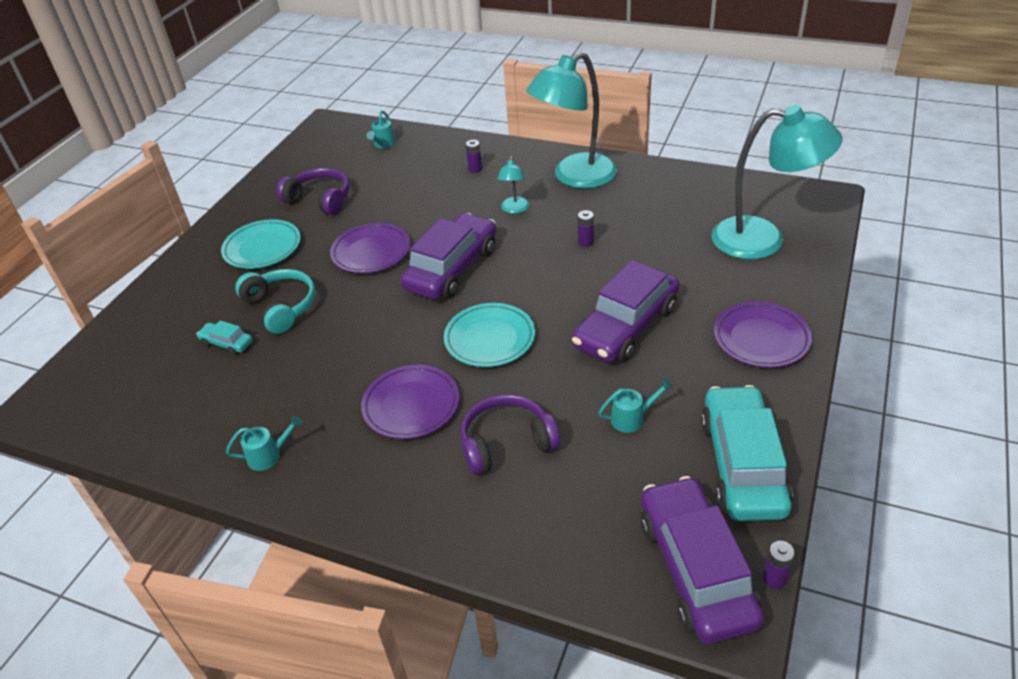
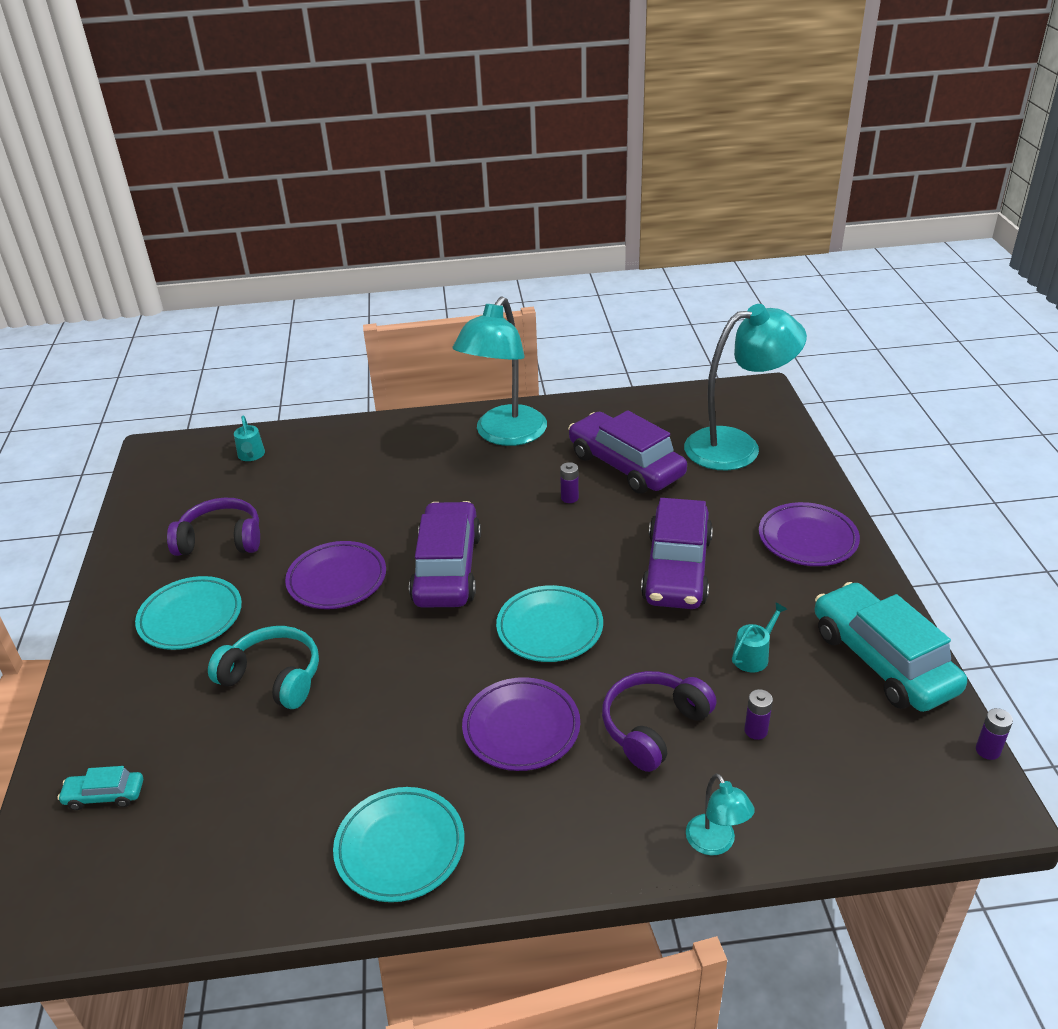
camera: 30 degrees left, 5 degrees down
(227, 343) = (236, 743): turquoise car -> turquoise car (104, 795)
(269, 455) = (400, 848): turquoise watering can -> turquoise plate
(475, 169) = (386, 455): purple battery -> purple battery (756, 731)
(514, 209) = (466, 486): turquoise lamp -> turquoise lamp (715, 843)
(696, 569) = (920, 772): purple car -> purple car (626, 465)

